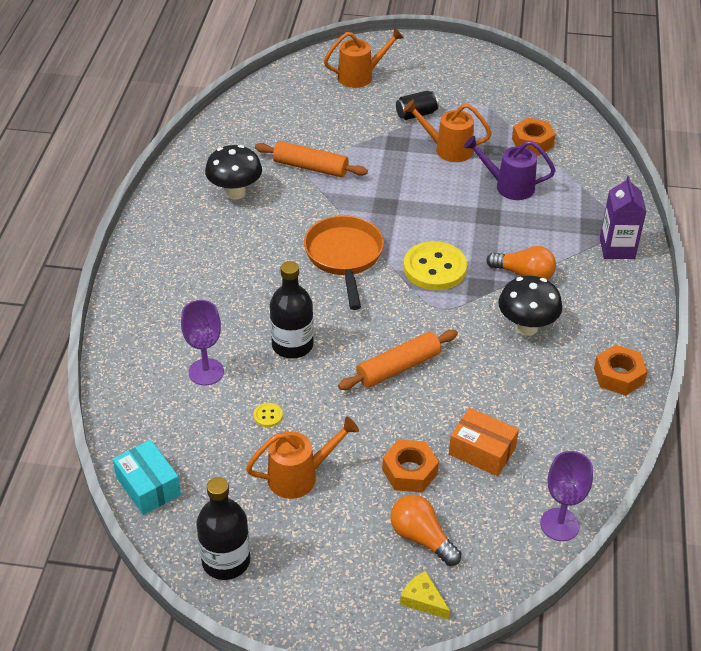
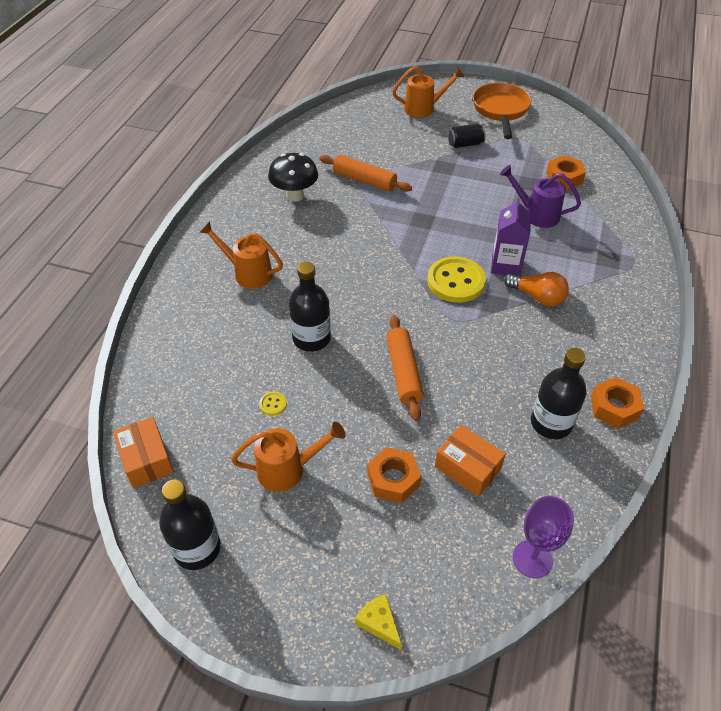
camera: 10 degrees right, 5 degrees up
(148, 486) = (146, 459): turquoise box -> orange box
(206, 372) = (228, 354): purple goblet -> none
(344, 257) = (376, 262): orange pan -> orange pan (500, 111)
(398, 367) = (404, 372): orange rolling pin -> orange rolling pin turned 75 degrees counterclockwise
(421, 538) = (391, 553): orange light bulb -> none
(447, 149) = (487, 176): orange watering can -> orange watering can (248, 273)
(526, 327) = (531, 347): black mushroom -> none
(558, 398) = (551, 423): none -> black bottle
(617, 248) = (629, 282): purple carton -> purple carton (505, 265)

